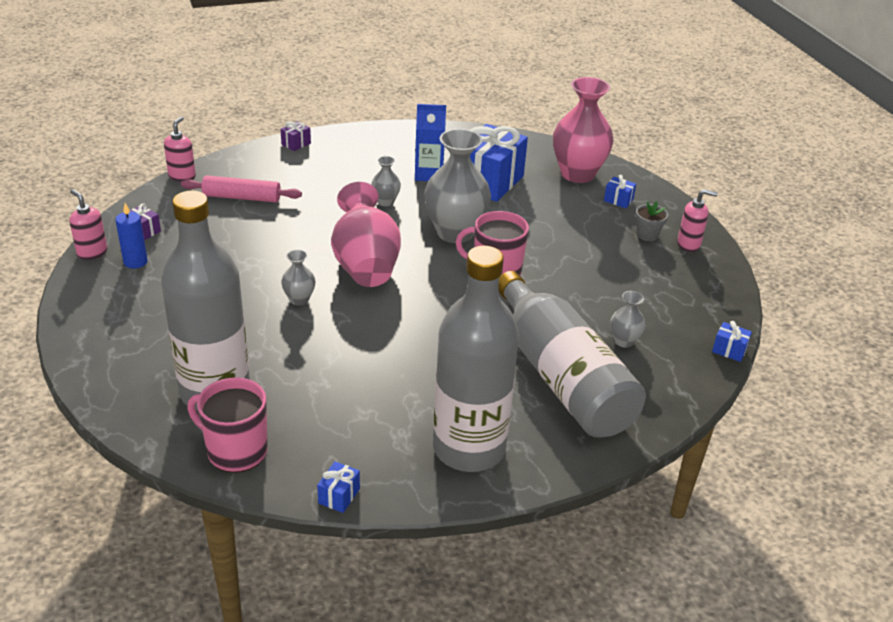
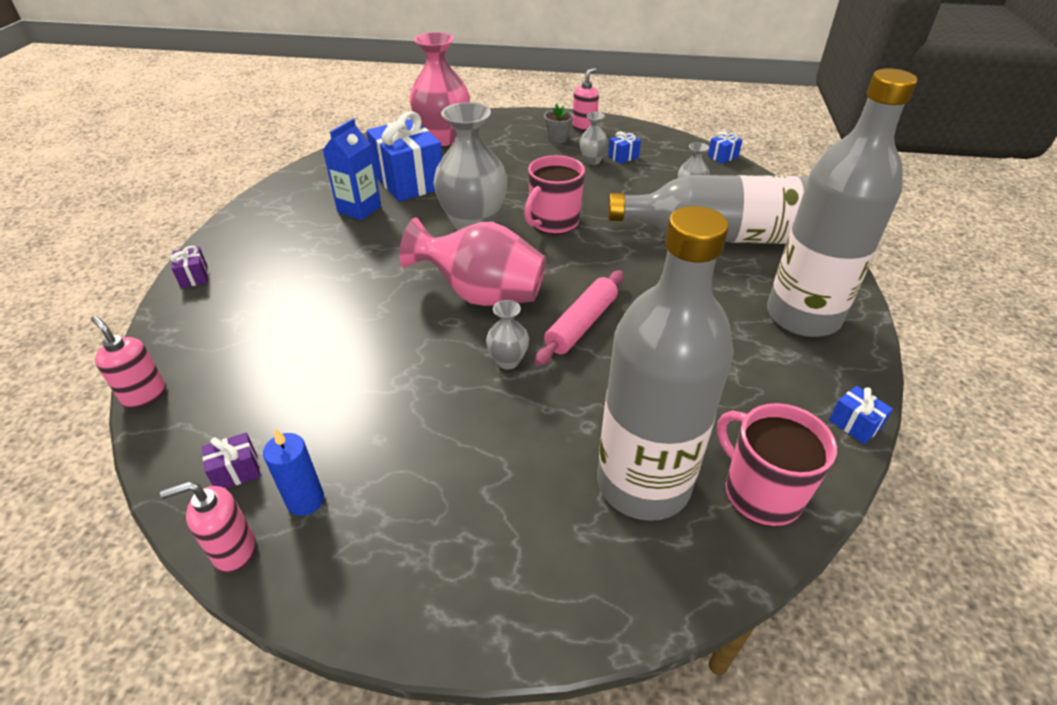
camera: 60 degrees left, 5 degrees up
(235, 450) = (761, 492): pink mug -> pink mug turned 90 degrees clockwise
(242, 197) = (258, 352): pink rolling pin -> pink rolling pin (581, 324)
(385, 202) = (380, 249): grey vase -> grey vase (592, 161)
(618, 200) = (499, 134): blue gift -> blue gift (623, 157)

